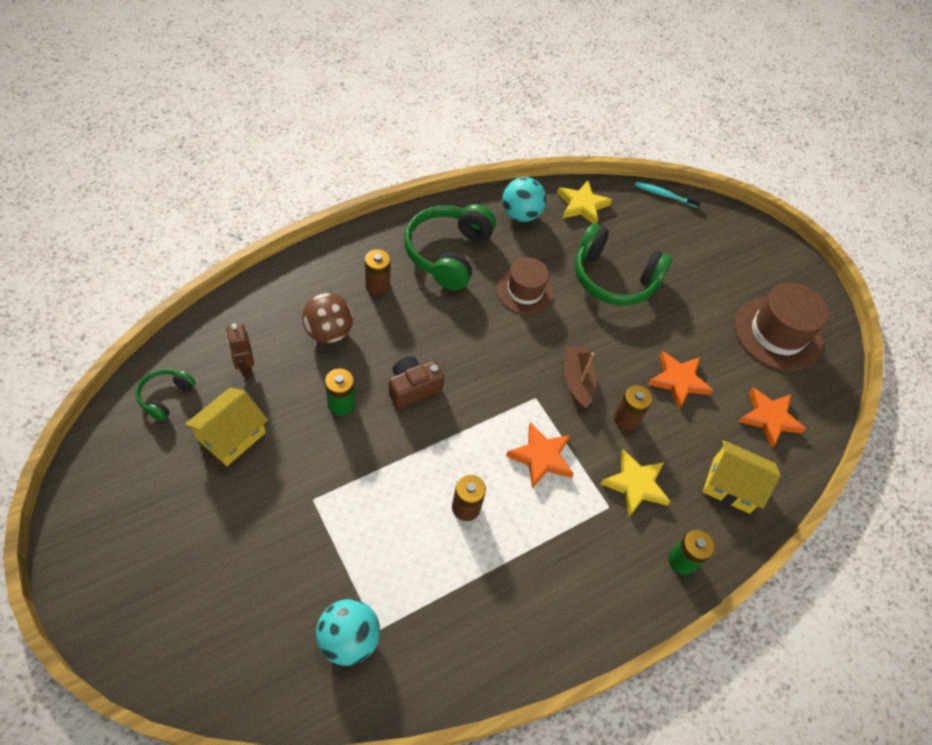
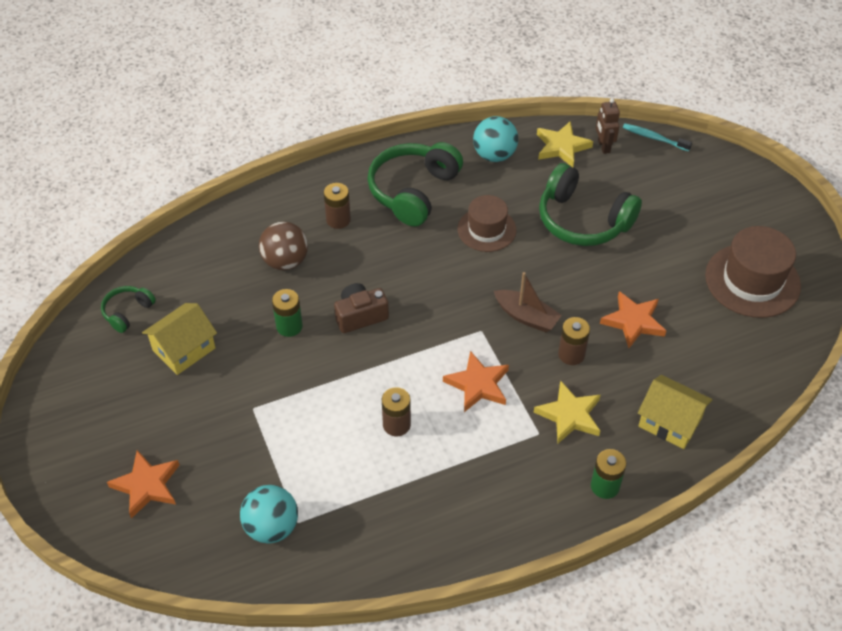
camera: 15 degrees right, 5 degrees down
(245, 366) = (202, 289): brown robot -> brown robot (603, 146)
(577, 381) = (526, 317): brown boat -> brown boat turned 120 degrees clockwise
(769, 418) = (725, 362): orange star -> orange star (147, 485)

